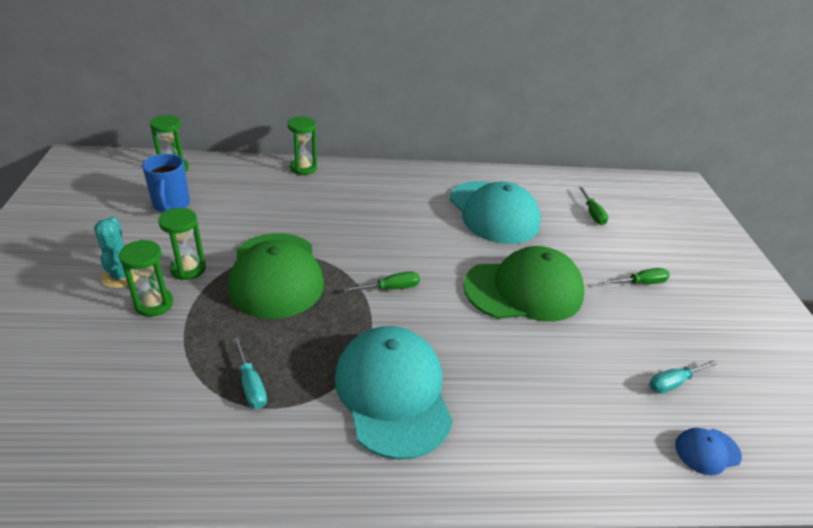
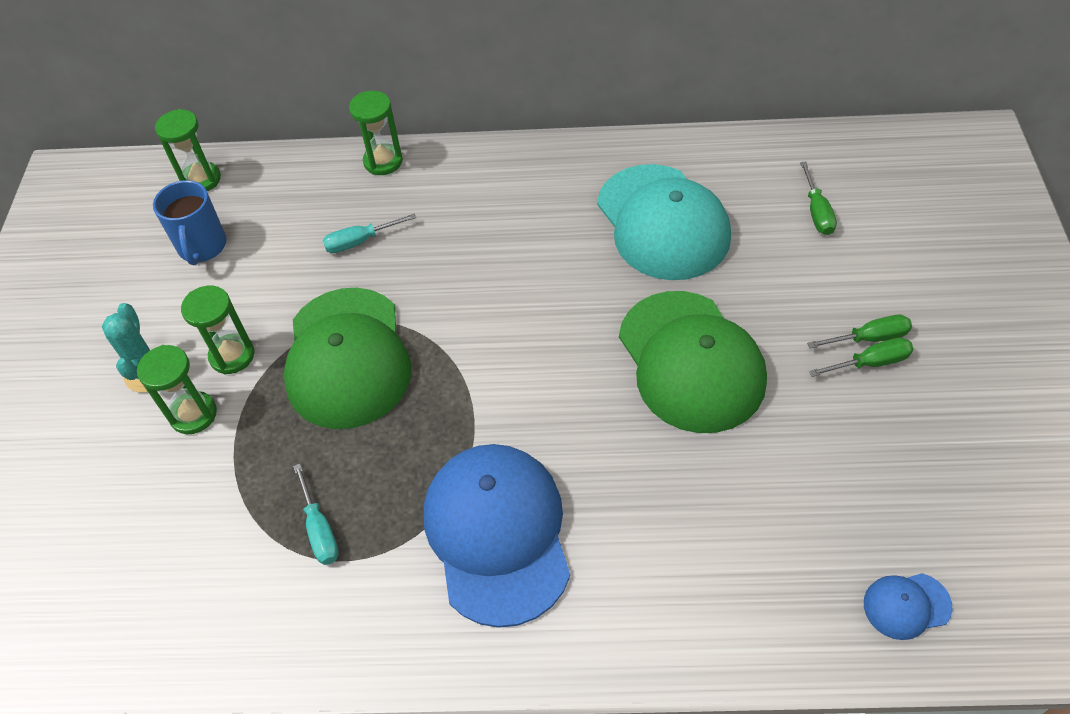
camera: 10 degrees right, 15 degrees up
(391, 288) = (503, 370): green screwdriver -> green screwdriver (871, 362)
(393, 392) = (497, 533): turquoise cap -> blue cap
(524, 290) = (691, 361): green cap -> green cap turned 75 degrees clockwise
(673, 383) = (881, 504): turquoise screwdriver -> turquoise screwdriver (359, 242)

